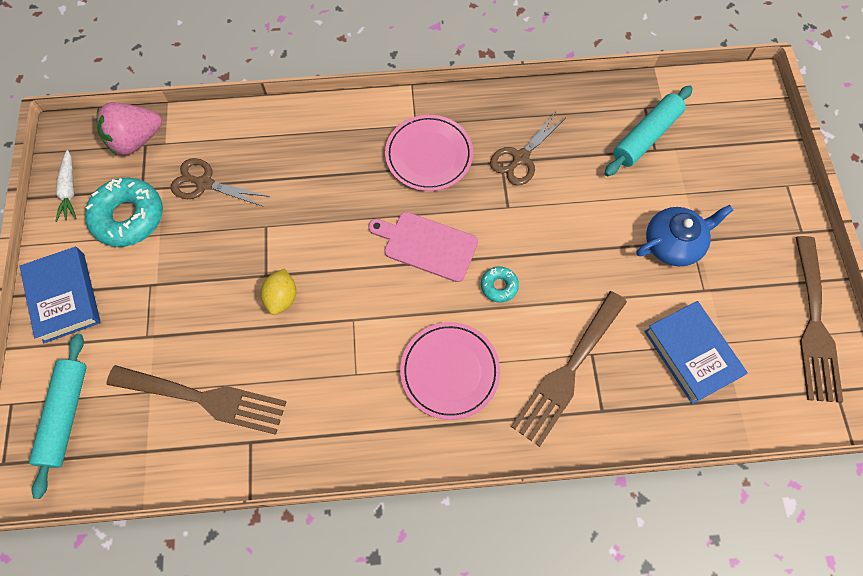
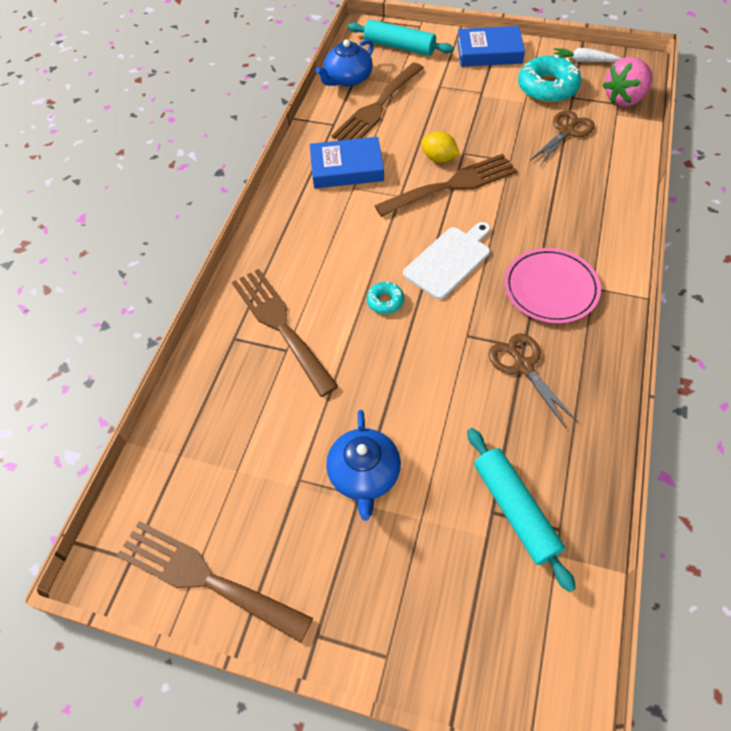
camera: 115 degrees right, 10 degrees down
(136, 140) = (624, 99): pink strawberry -> pink strawberry turned 120 degrees counterclockwise
(151, 460) = (348, 78): none -> blue teapot
(321, 272) = (452, 185): none -> brown fork
(427, 245) = (449, 260): pink cutting board -> white cutting board
(450, 371) = (325, 244): pink plate -> none
(691, 354) = (242, 434): blue book -> blue book (347, 168)

